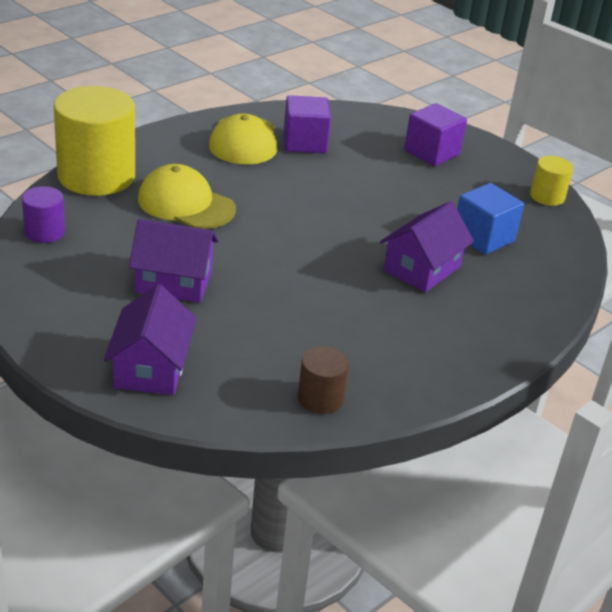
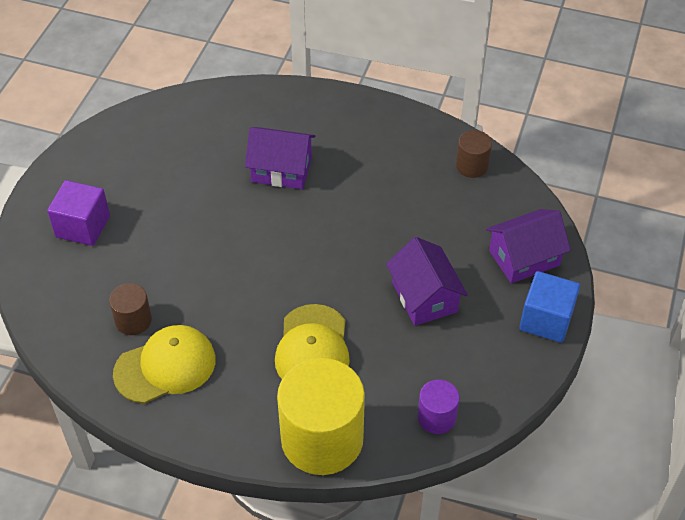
camera: 115 degrees left, 15 degrees up
(304, 143) = (133, 320): purple cube -> brown cylinder
(483, 237) = (207, 151): blue cube -> blue cube (546, 320)
(547, 196) = (108, 134): yellow cylinder -> none

